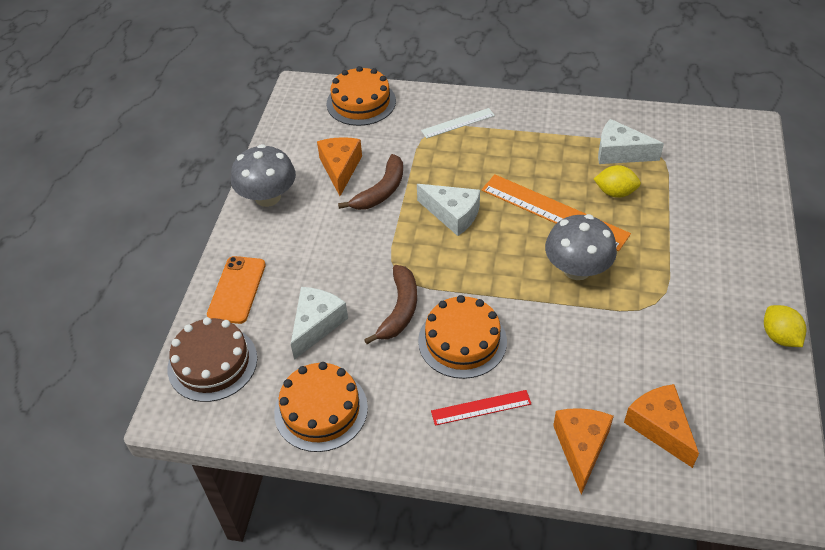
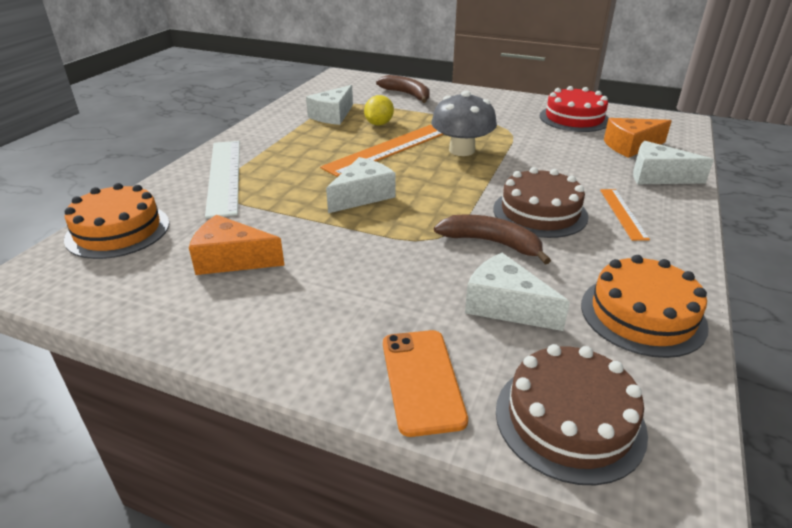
camera: 80 degrees left, 15 degrees down
(237, 290) = (422, 380): orange phone -> orange phone turned 60 degrees clockwise
(267, 197) = (239, 331): grey mushroom -> none
(381, 191) = (296, 234): brown banana -> brown banana (407, 94)
(458, 123) = (224, 176): white ruler -> white ruler, size x1.84
(462, 341) = (540, 212): orange cake -> brown cake
(481, 407) = (622, 213): red ruler -> orange ruler
(581, 447) = (657, 176): orange cheese -> white cheese
(728, 369) = (574, 118): none -> red cake
(779, 336) = (545, 100): yellow lemon -> none

